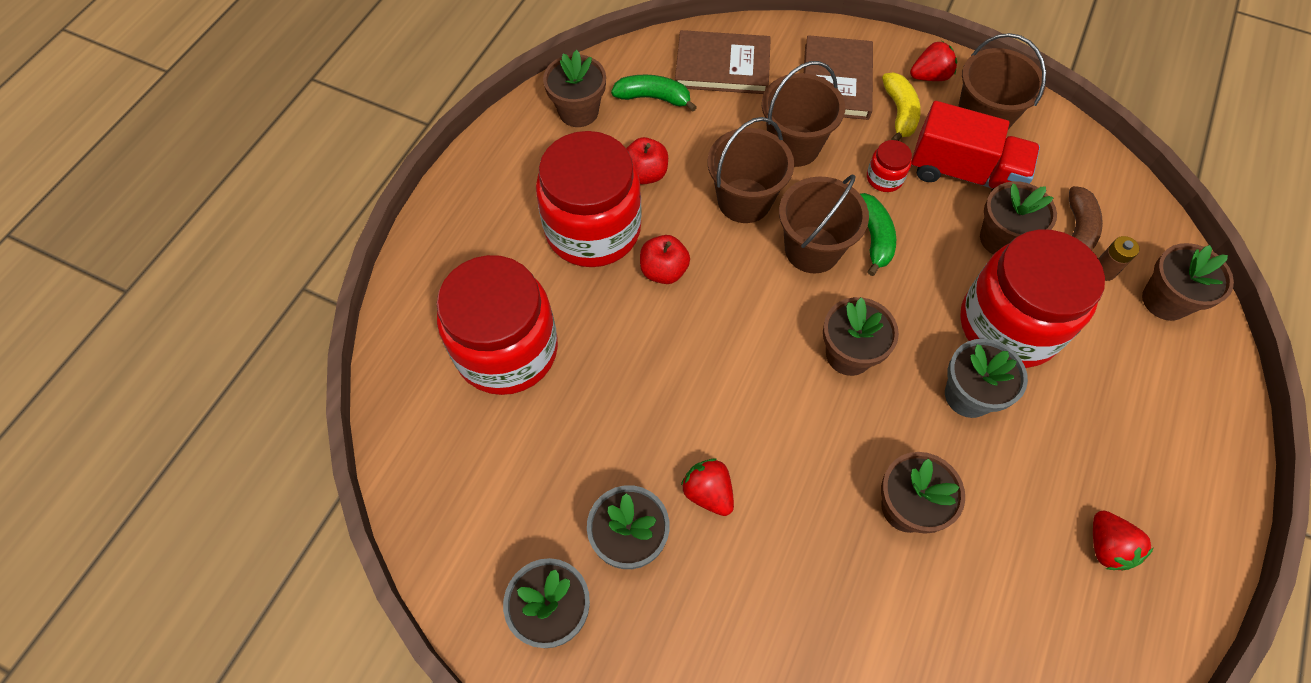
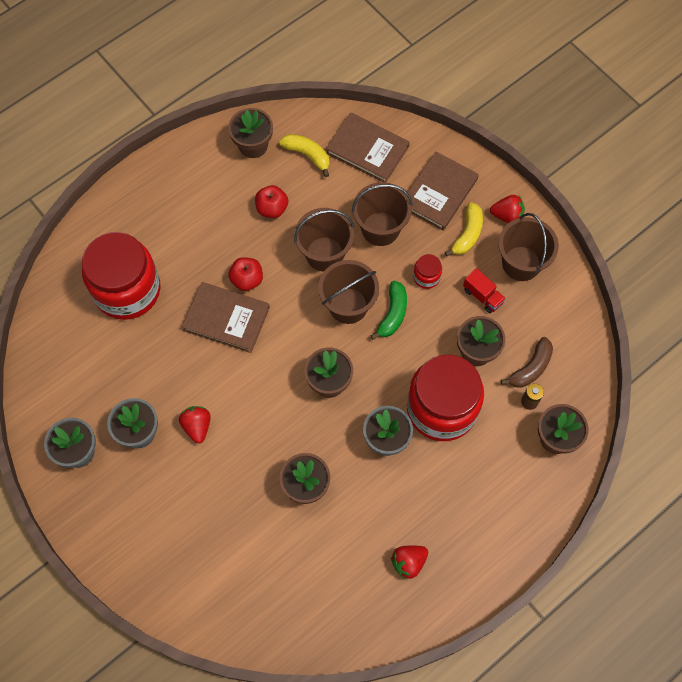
camera: 25 degrees right, 5 degrees up
(593, 229) = (218, 233): red jar -> none
(653, 98) = (307, 155): green banana -> yellow banana
(665, 330) = (226, 319): none -> brown book
(964, 173) = (482, 296): red truck -> red truck, size x0.52
(1106, 547) = (408, 562): red strawberry -> red strawberry turned 45 degrees clockwise

